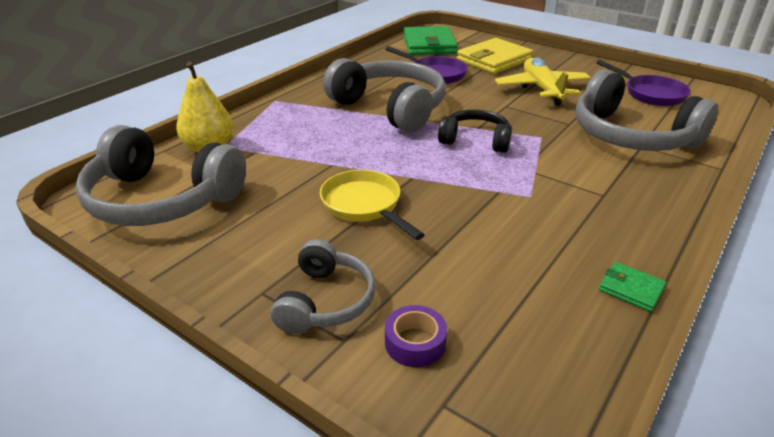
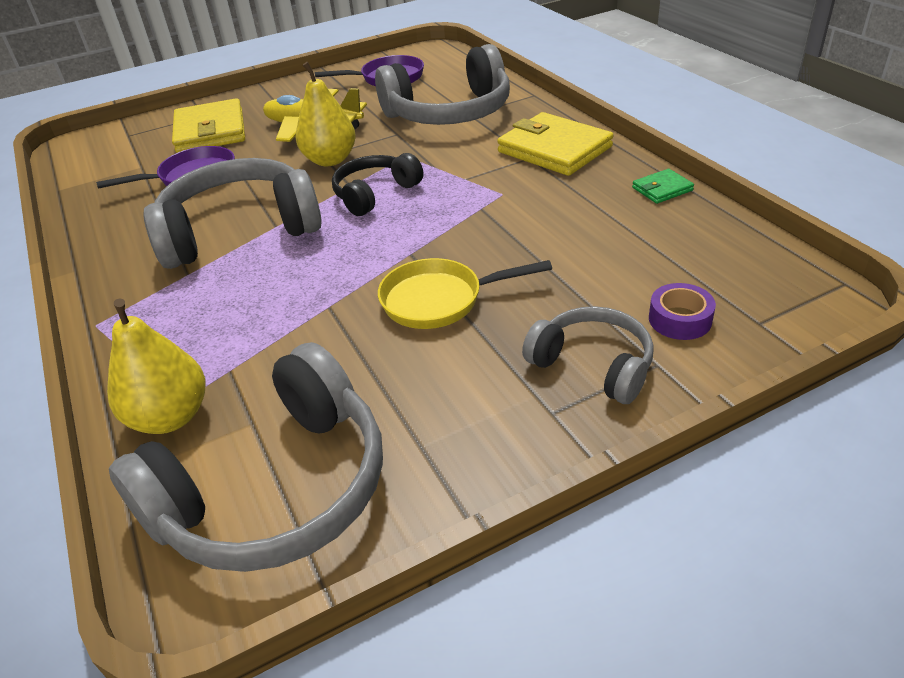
camera: 60 degrees left, 5 degrees up
(429, 45) = (107, 160): green wallet -> none
(502, 110) = (330, 160): none -> yellow pear
(633, 205) = (554, 149): none -> yellow wallet

